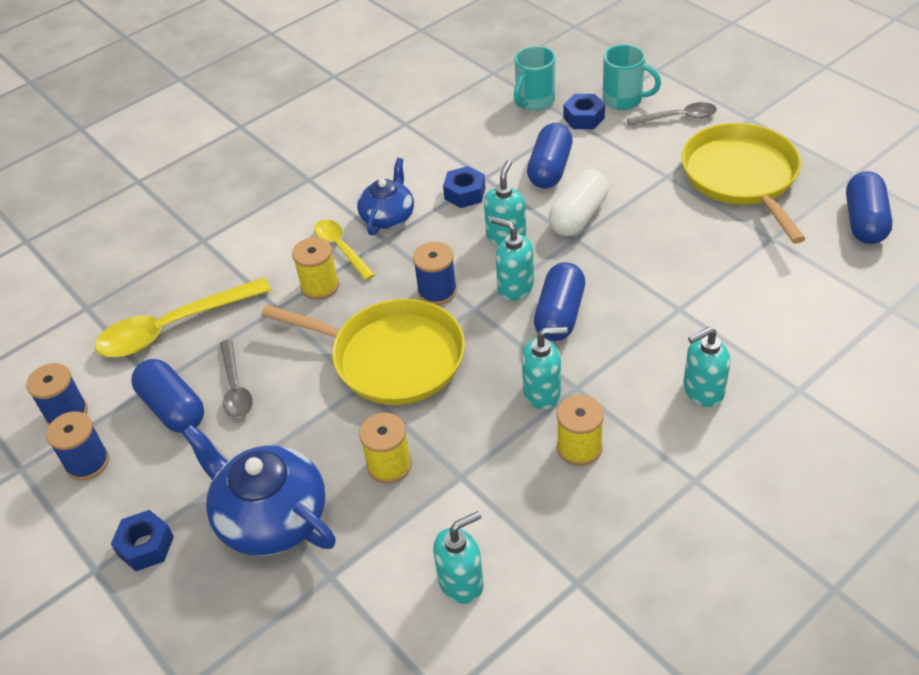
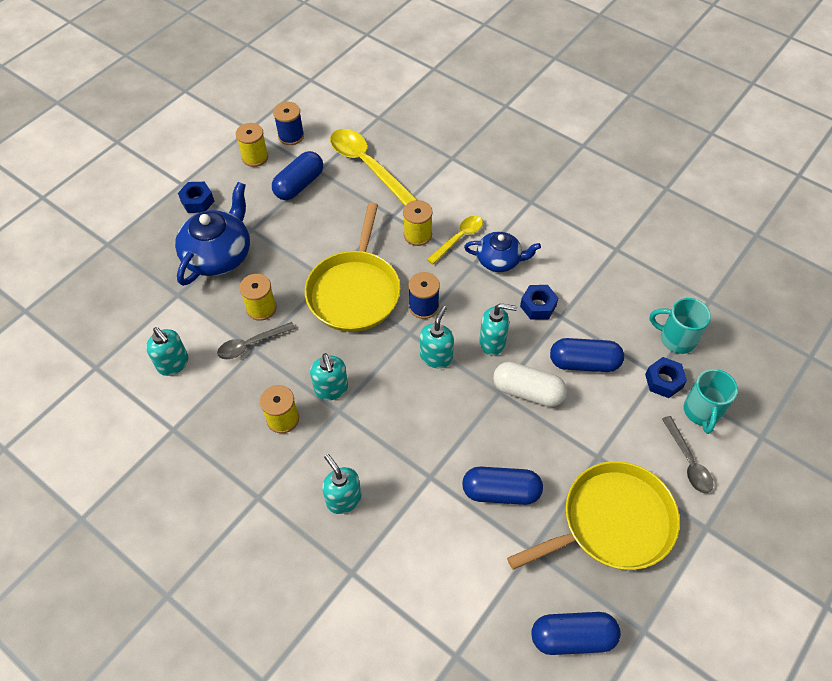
camera: 75 degrees right, 10 degrees up
(87, 462) = (255, 157): blue spool -> yellow spool
(235, 387) = (319, 211): grey spoon -> grey spoon (251, 344)
(559, 315) = (411, 391): blue capsule -> blue capsule (501, 491)

